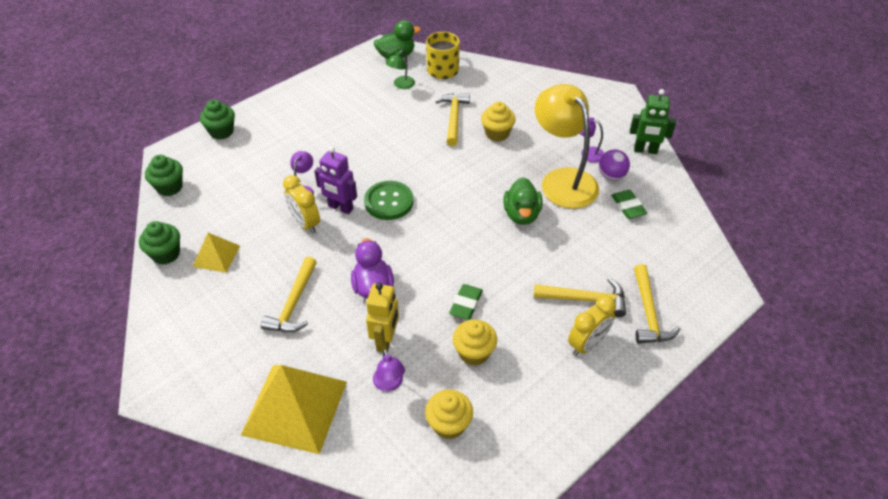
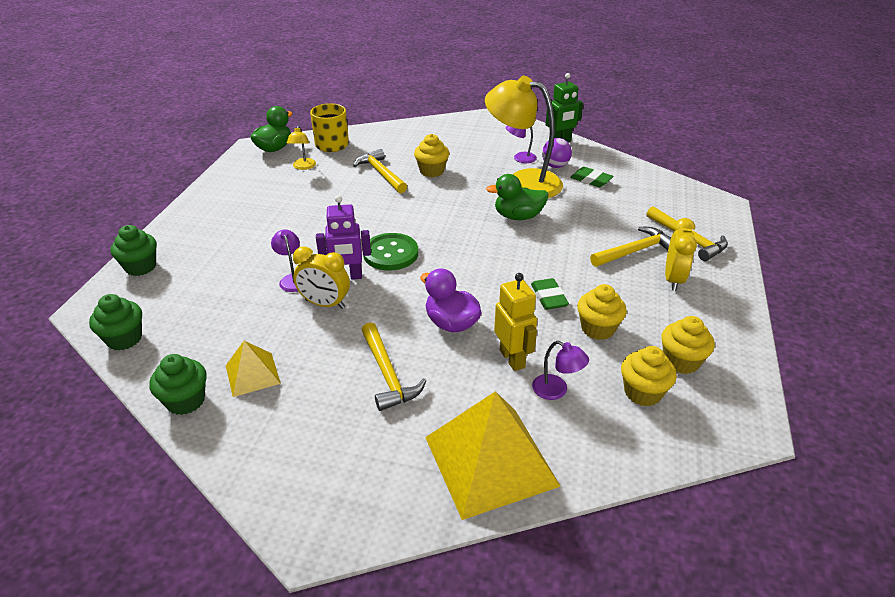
camera: 35 degrees left, 10 degrees down
(401, 85) = (303, 167): green lamp -> yellow lamp
(507, 418) = (681, 361): none -> yellow cupcake
(521, 214) = (518, 216): green duck -> green duck turned 120 degrees clockwise

